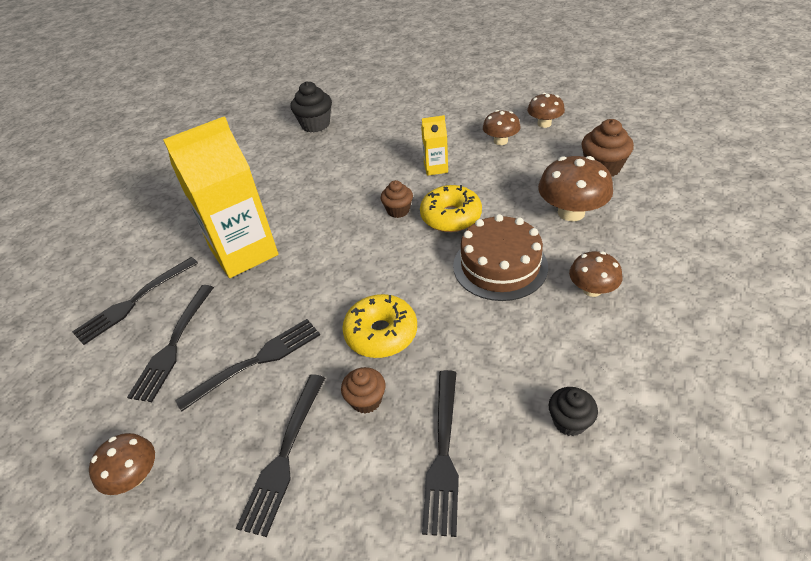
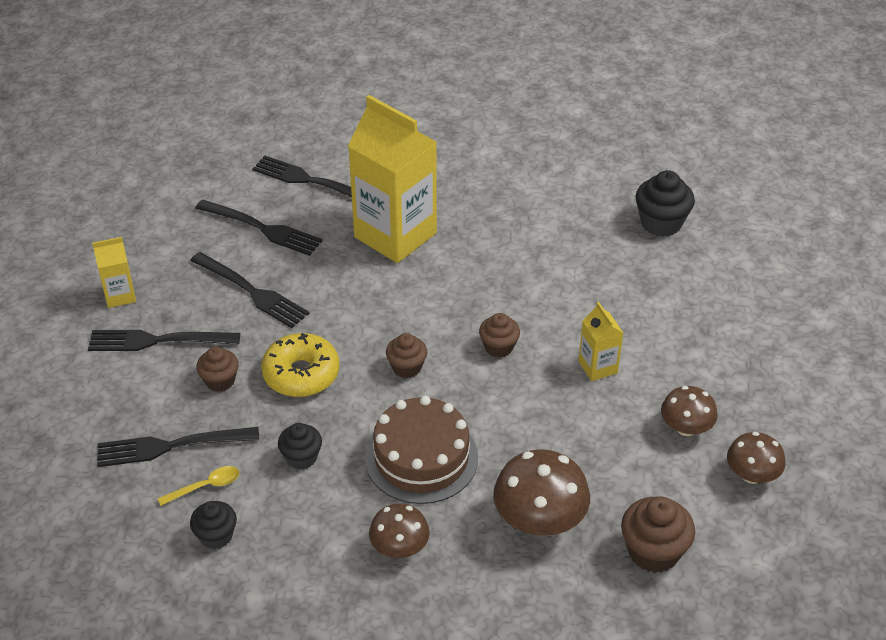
camera: 70 degrees right, 0 degrees up
(135, 476) = (130, 256): brown mushroom -> none
(173, 345) = (262, 228): black fork -> black fork turned 150 degrees counterclockwise
(193, 492) = (120, 295): none -> yellow carton
(399, 263) = (407, 367): none -> brown cupcake
(451, 216) = (500, 399): yellow donut -> none
(483, 343) = (301, 457): none -> black cupcake
(504, 425) = (205, 486): none -> yellow spoon

